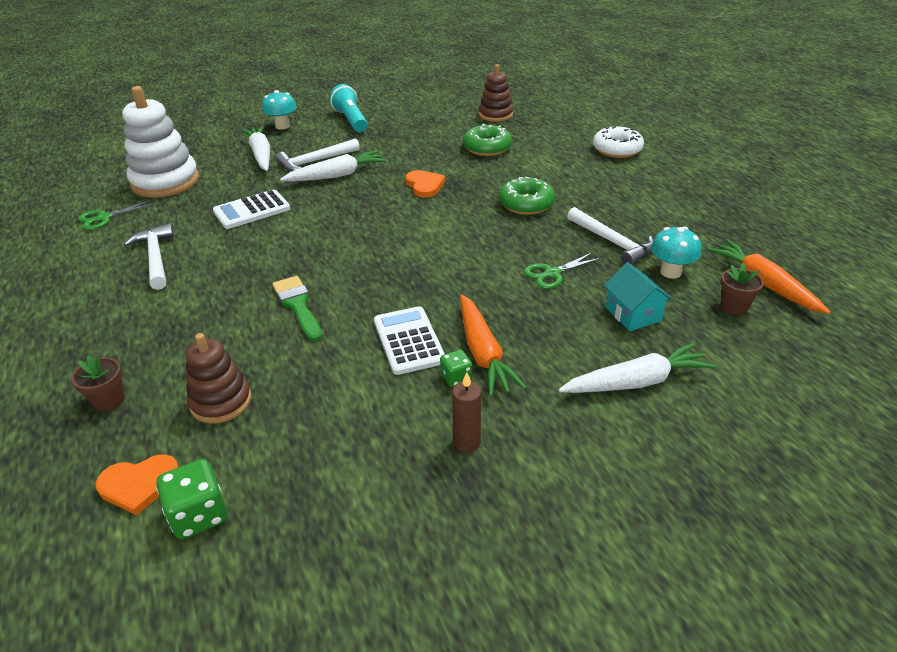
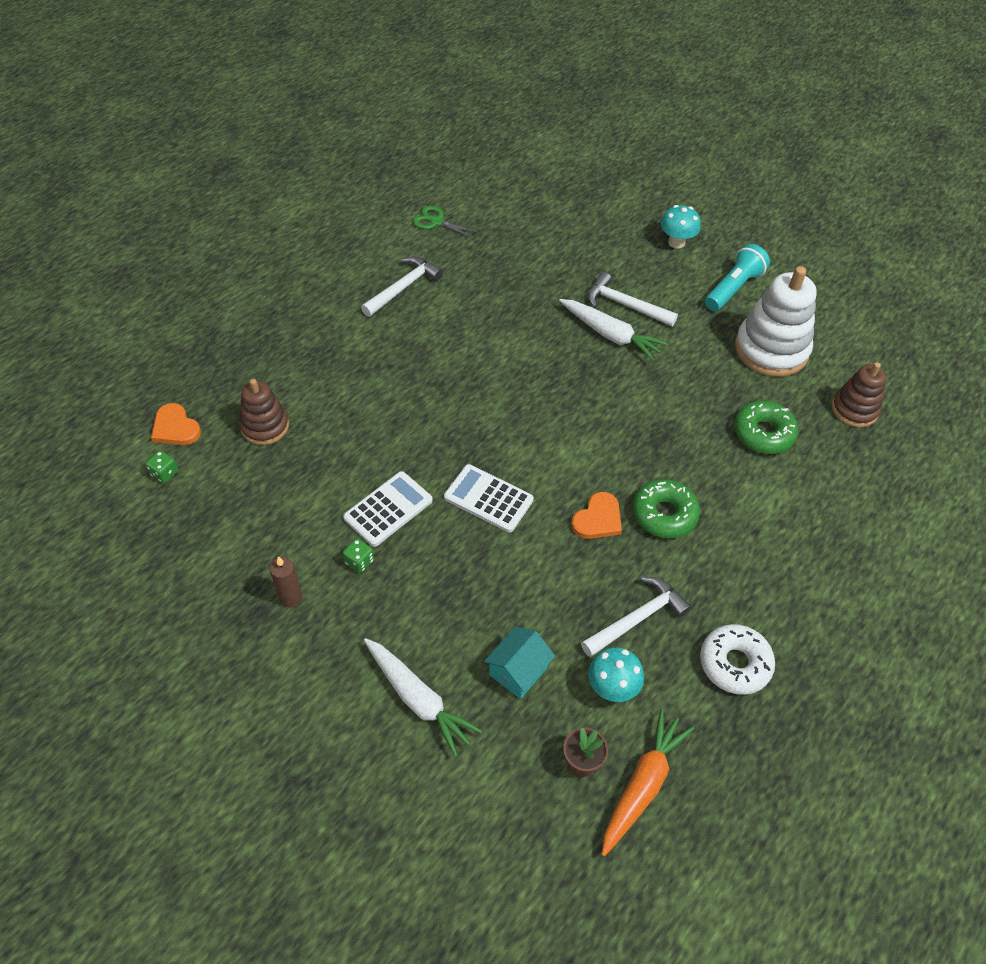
camera: 60 degrees right, 15 degrees up
(109, 400) = (238, 364): brown flower pot -> none
(165, 182) = (514, 223): white stacking toy -> white stacking toy (771, 349)
(199, 515) = (164, 473): green dice -> green dice, size x0.60
(252, 210) = (509, 307): white calculator -> white calculator (488, 499)
(261, 155) = (608, 259): white carrot -> none
(298, 305) = (393, 412): green brush -> none
(424, 185) = (641, 413): orange heart -> orange heart (598, 519)
(483, 353) = (399, 569): orange carrot -> none
(552, 274) = (546, 581): green scissors -> none
(612, 242) = (637, 618): white hammer -> white hammer turned 150 degrees counterclockwise
(617, 149) = (859, 564): white donut -> white donut (734, 664)

